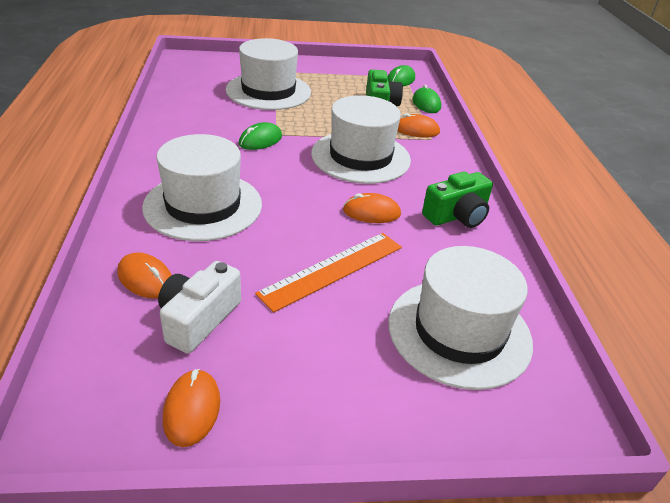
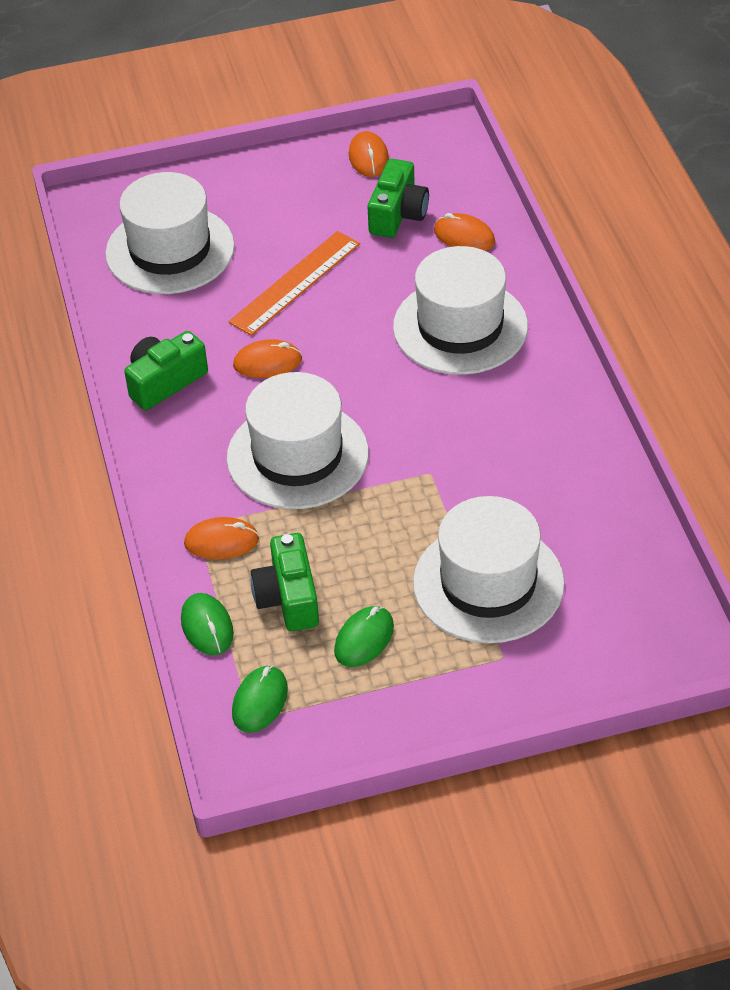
camera: 175 degrees right, 10 degrees up
(198, 319) = (398, 214): white camera -> green camera
(260, 140) = (446, 453): green mouse -> green mouse (364, 639)

